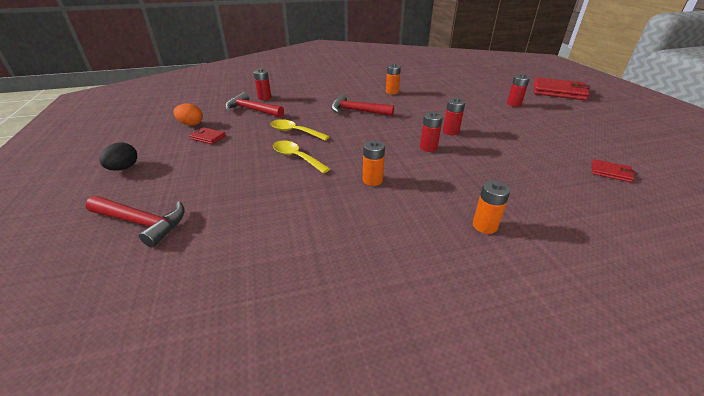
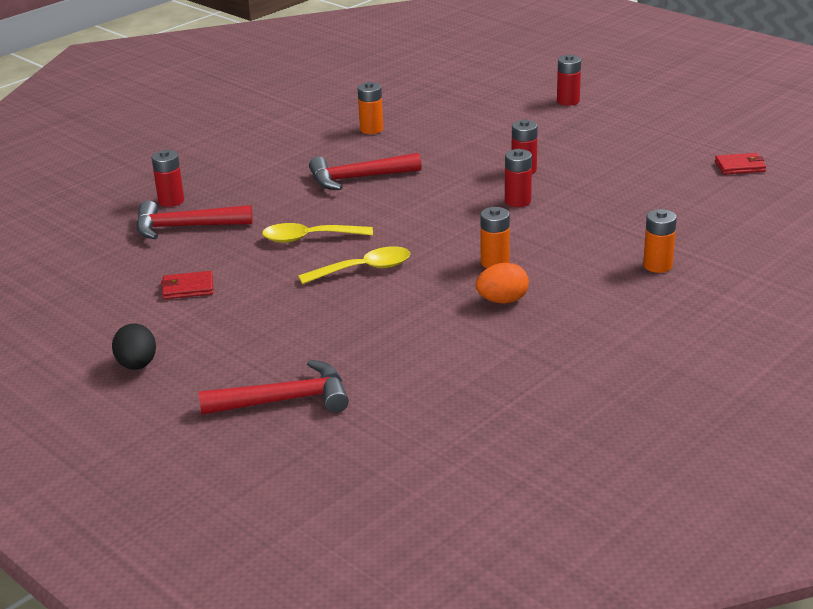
camera: 30 degrees left, 5 degrees down
(191, 124) = (122, 280): orange egg -> orange egg (502, 301)
(296, 157) = (363, 269): yellow spoon -> yellow spoon turned 150 degrees clockwise
(558, 92) = (611, 62): red wallet -> none

